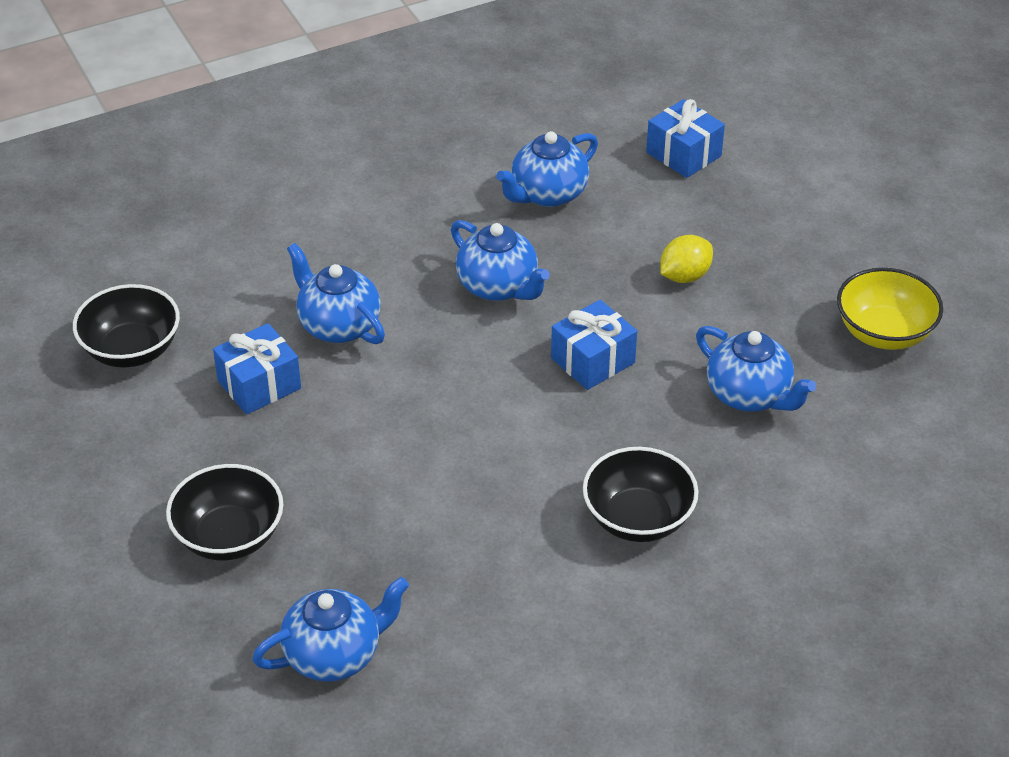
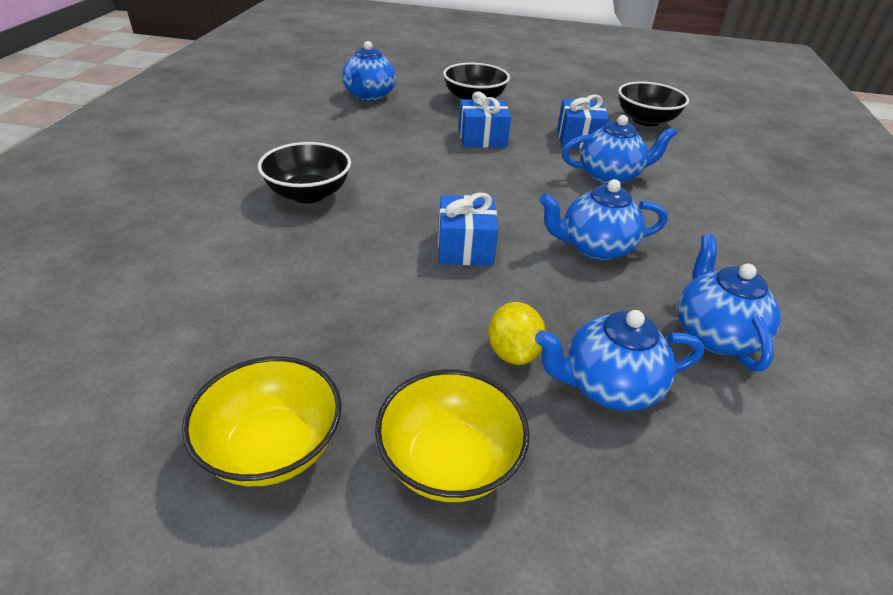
camera: 125 degrees right, 5 degrees down
(683, 154) = (742, 492): blue gift -> blue gift (482, 138)
(749, 395) = (331, 298): blue teapot -> blue teapot (608, 386)
(801, 261) = (449, 461): none -> yellow bowl

